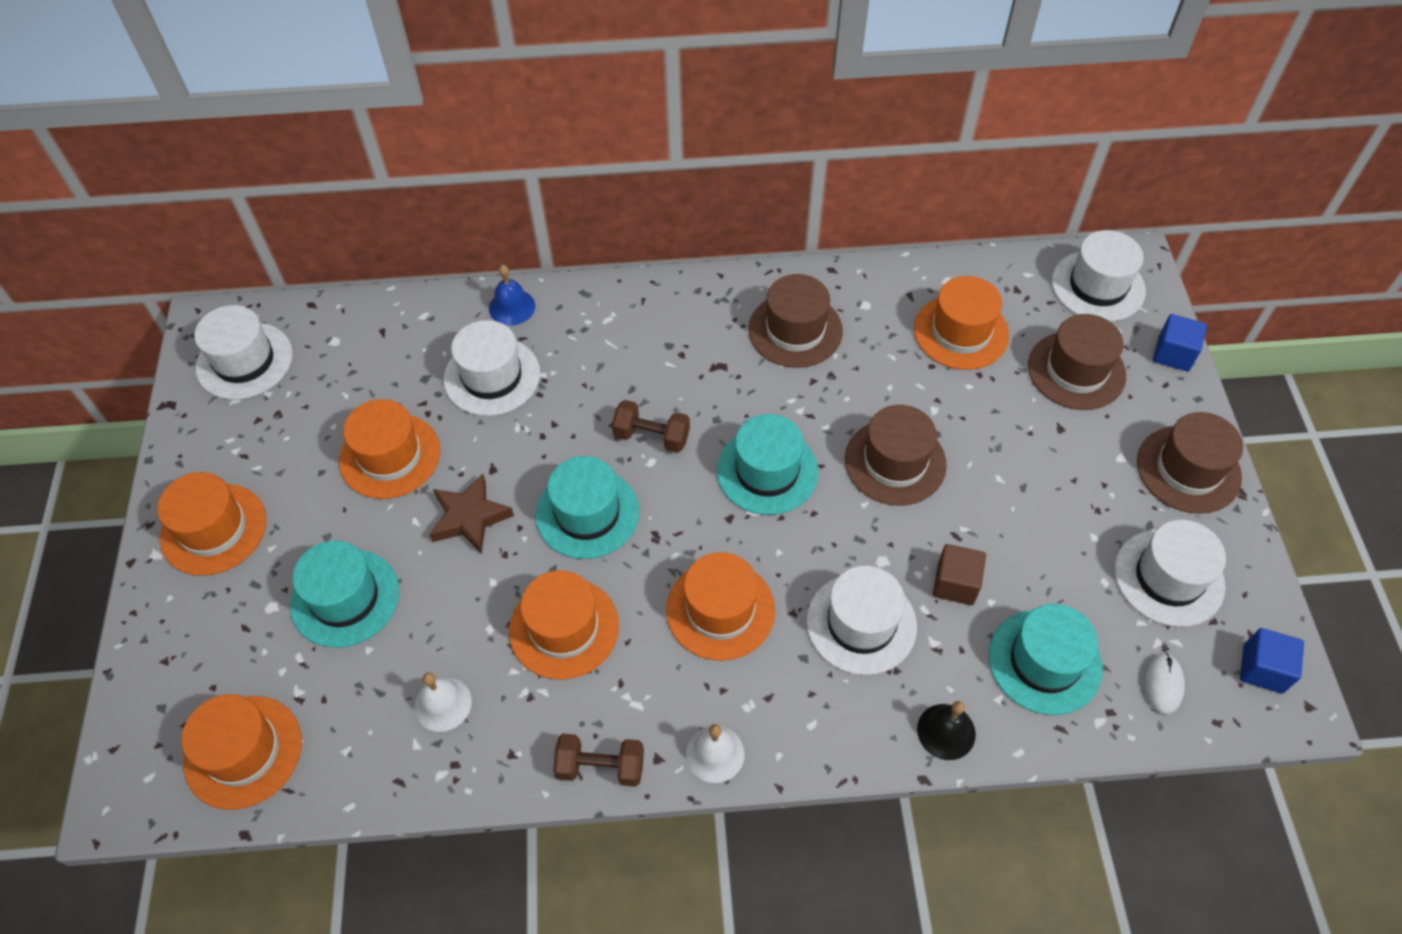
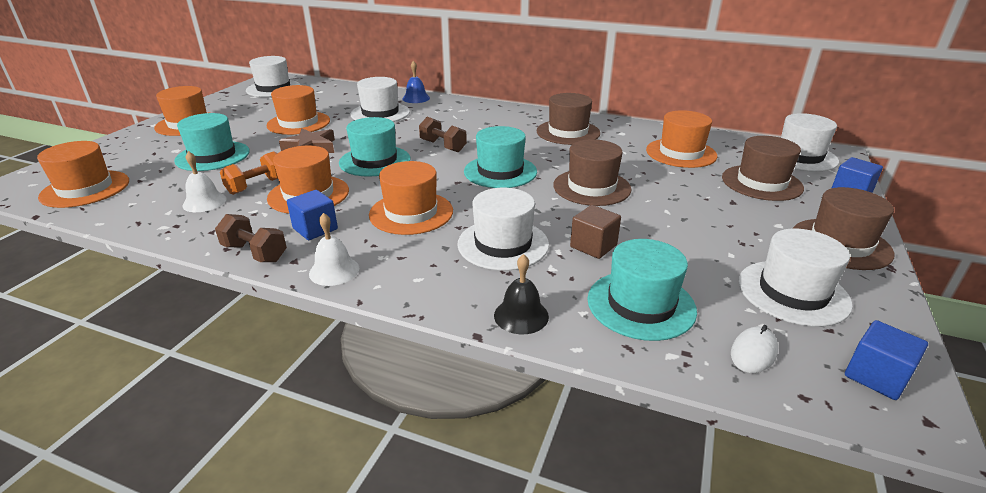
camera: 25 degrees right, 25 degrees down
(478, 639) = (257, 186): none -> orange dumbbell
(632, 692) = (315, 229): none -> blue cube

